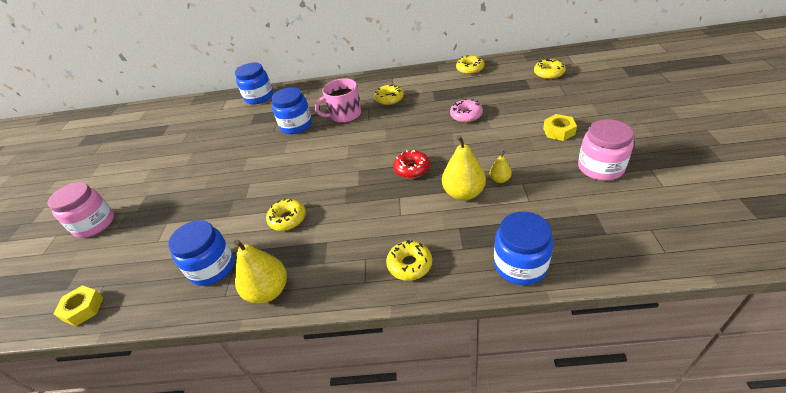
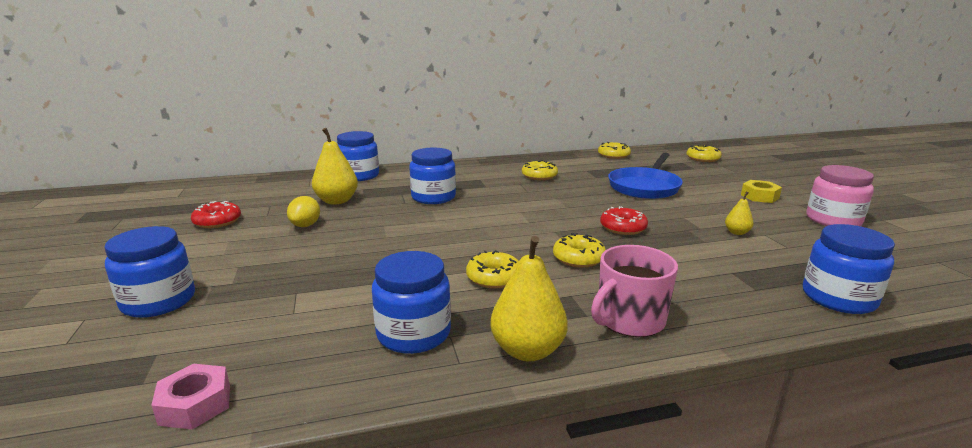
camera: 20 degrees left, 20 degrees down
(83, 309) = (195, 404): yellow nut -> pink nut
(94, 224) = (159, 301): pink jar -> blue jar
(151, 148) = (217, 221): none -> red donut
(200, 155) = (305, 225): none -> yellow lemon
(345, 115) = (493, 188): pink mug -> pink mug (629, 320)
(409, 264) = (705, 308): yellow donut -> yellow donut (578, 258)
(463, 193) = (706, 244): yellow pear -> yellow pear (337, 201)
(466, 115) = (645, 187): pink donut -> blue pan

